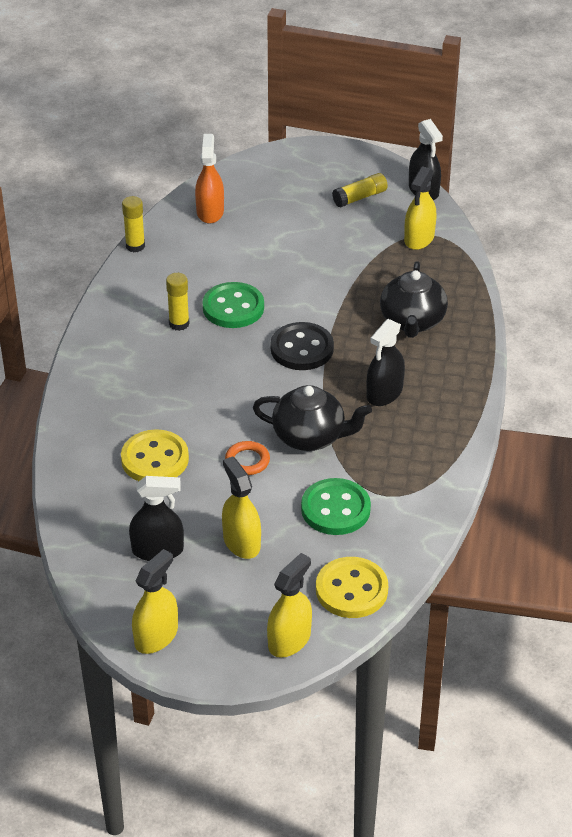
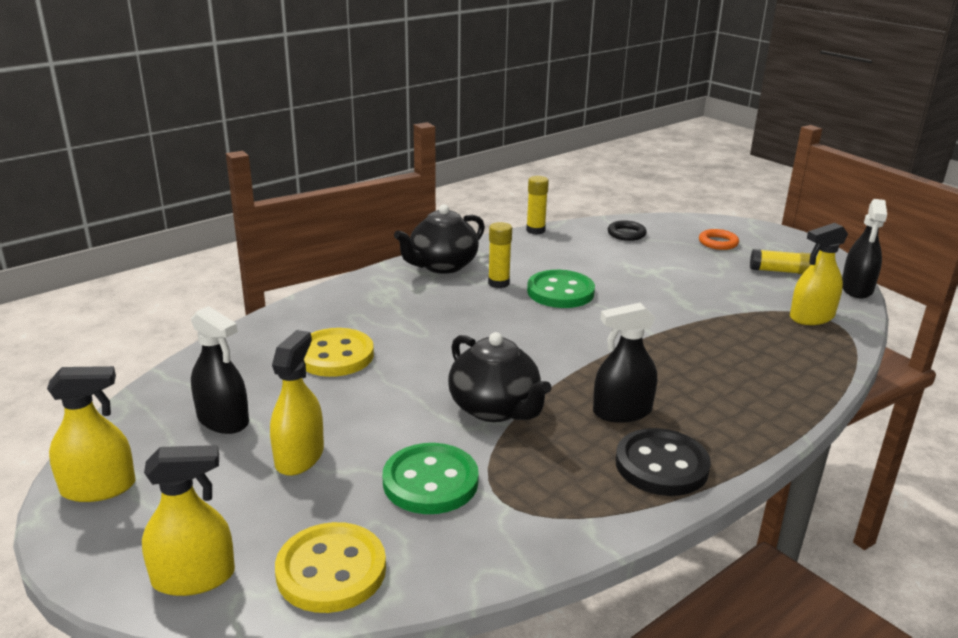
camera: 40 degrees right, 15 degrees down
(210, 212) = (626, 234): orange spray bottle -> black ring
(247, 461) = (408, 396): orange ring -> orange ring (718, 243)
(302, 349) = (583, 342): black button -> black button (661, 465)
(412, 322) = (727, 371): black teapot -> black teapot (442, 266)

